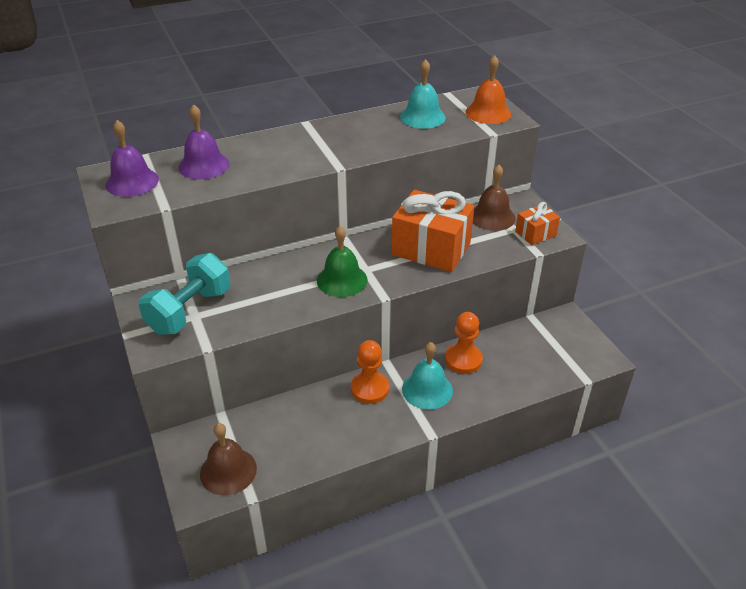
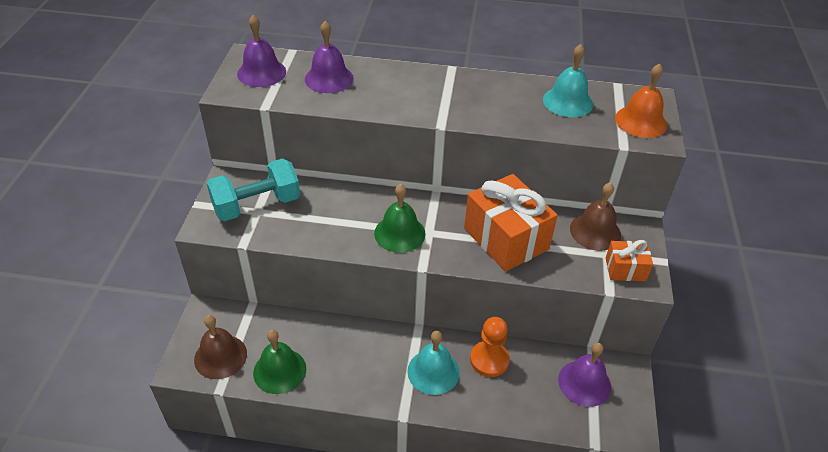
camera: 30 degrees right, 5 degrees up
(295, 454) = (279, 370): none -> green bell
(369, 389) = (384, 344): orange pawn -> none
(545, 342) = (584, 383): none -> purple bell

